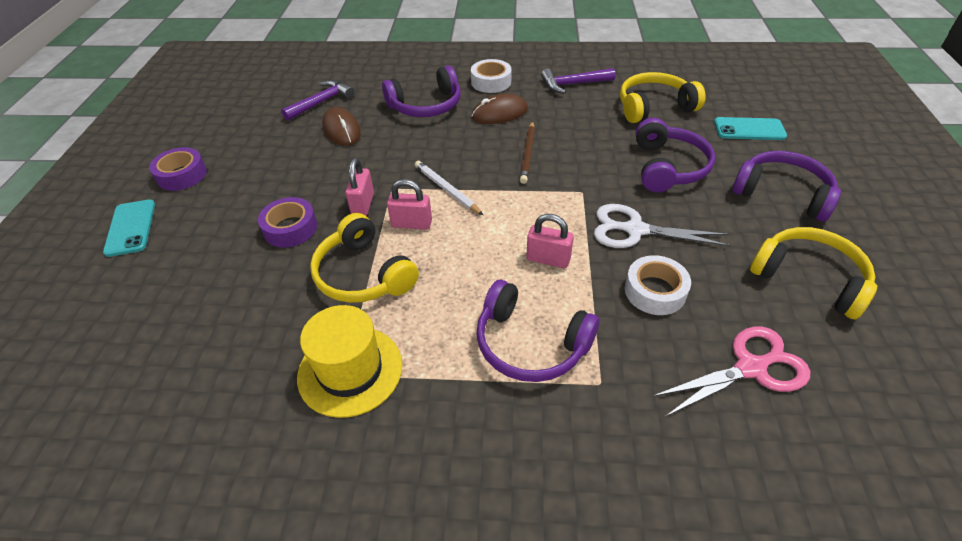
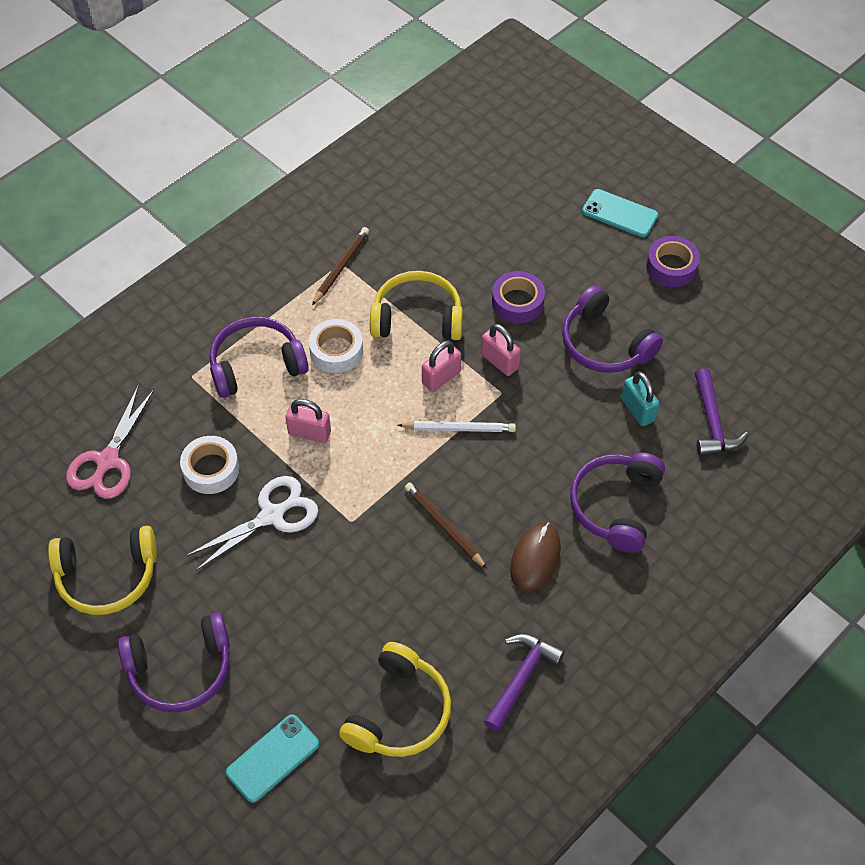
camera: 130 degrees right, 10 degrees up
(341, 130) = (637, 410): brown mouse -> turquoise padlock
(350, 370) = (341, 267): yellow hat -> brown pencil
(491, 82) = (607, 601): white tape -> white tape (336, 351)
(548, 259) = (309, 433): pink padlock -> pink padlock turned 45 degrees clockwise
(668, 167) = (306, 619): purple headphones -> purple headphones (604, 344)

